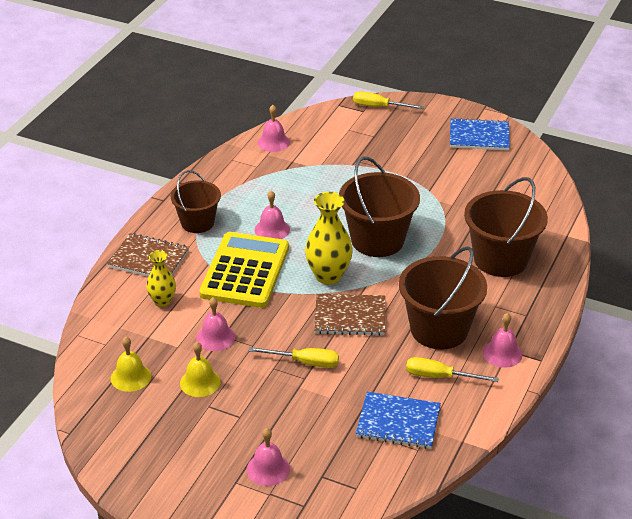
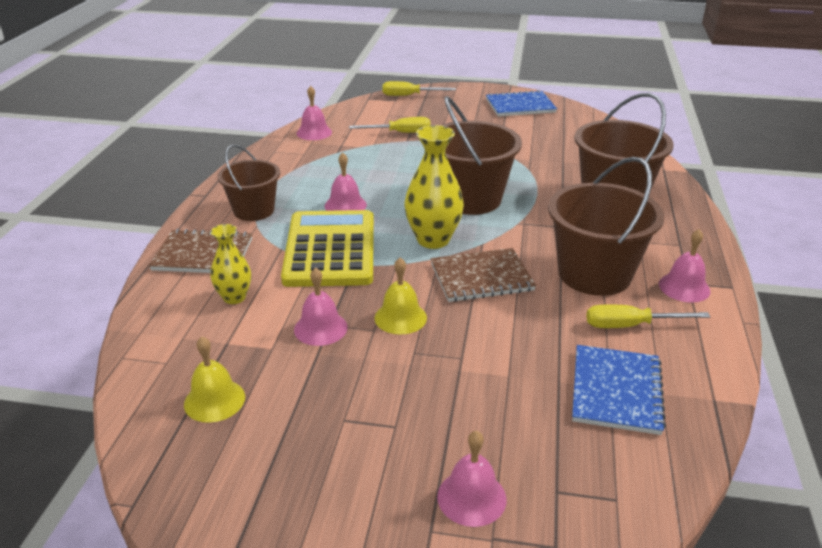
camera: 15 degrees left, 5 degrees down
(200, 382) = (319, 389): yellow bell -> yellow bell (400, 317)
(305, 362) = (453, 338): yellow screwdriver -> yellow screwdriver (400, 133)
(398, 422) = (616, 391): blue notebook -> blue notebook turned 75 degrees counterclockwise

